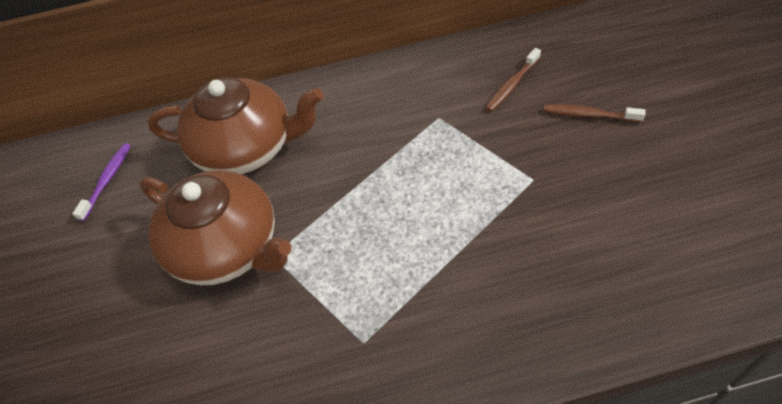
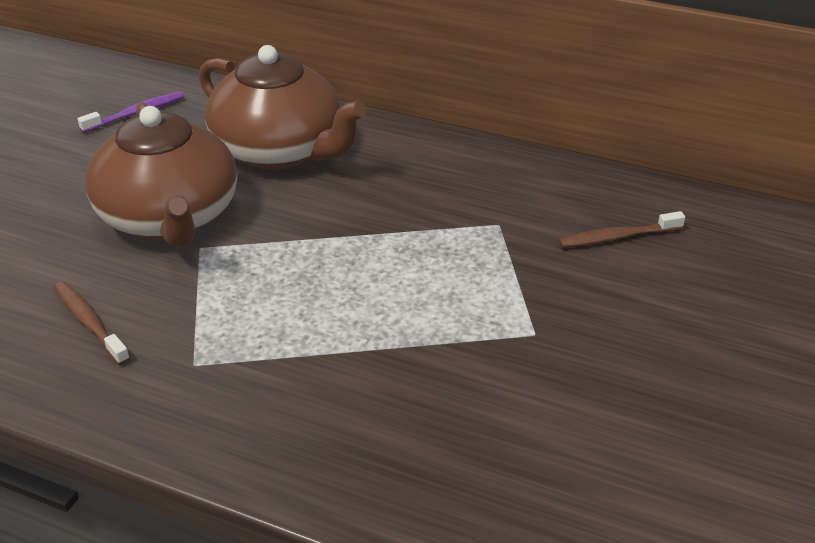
camera: 30 degrees right, 15 degrees down
(590, 115) = (678, 312): brown toothbrush -> brown toothbrush (90, 323)

